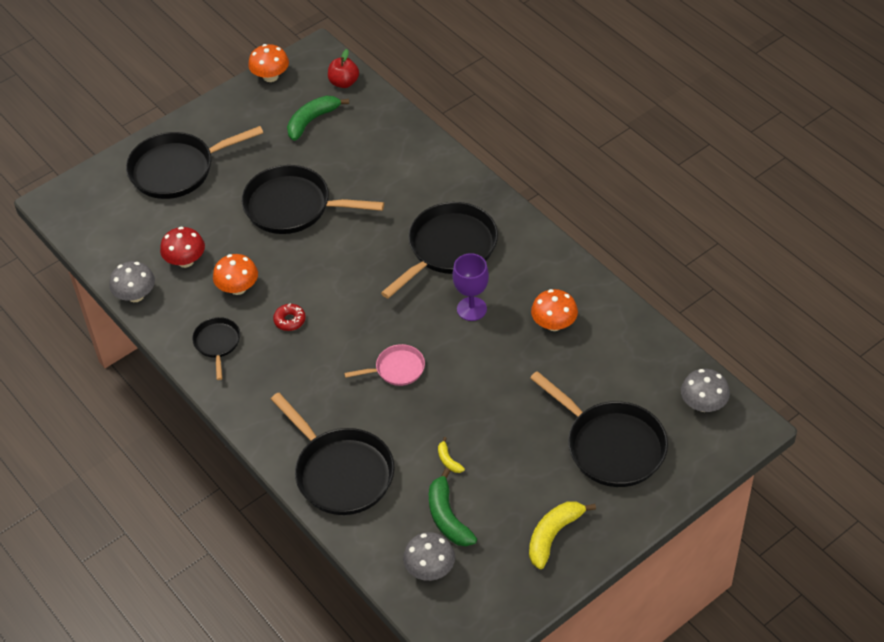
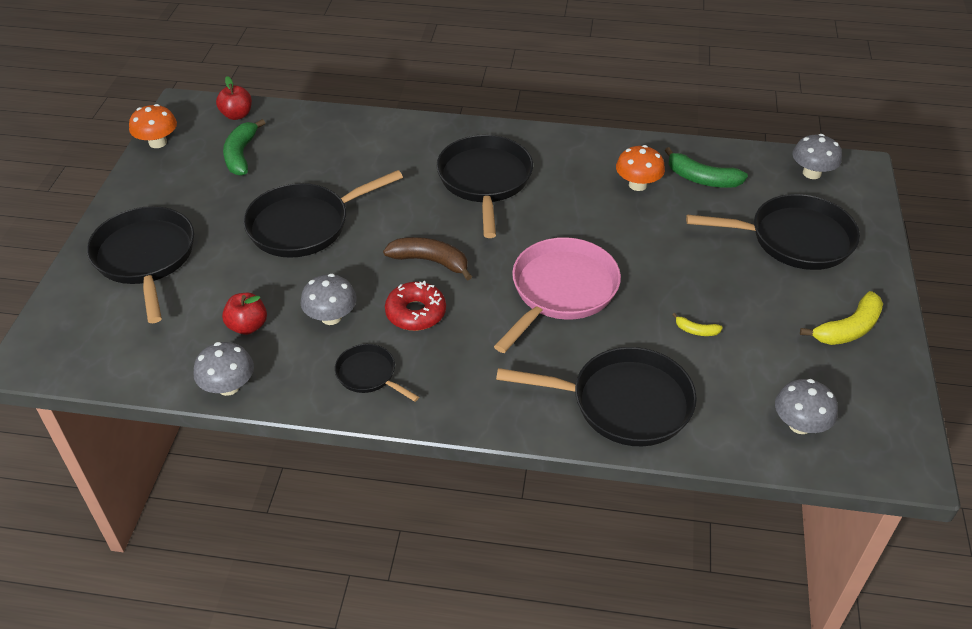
camera: 45 degrees left, 5 degrees down
(177, 169) = (146, 258): black pan -> black pan turned 135 degrees clockwise
(185, 261) = (248, 326): red mushroom -> red apple
(238, 288) = (331, 317): orange mushroom -> grey mushroom
(290, 320) = (416, 313): red donut -> red donut, size x1.59
(340, 289) = (430, 261): none -> brown banana
(397, 369) = (561, 291): pink pan -> pink pan, size x1.93
(448, 517) = (756, 373): green banana -> green banana (702, 179)
(471, 309) = (561, 211): purple goblet -> none
(553, 535) = (848, 329): yellow banana -> yellow banana turned 120 degrees counterclockwise

